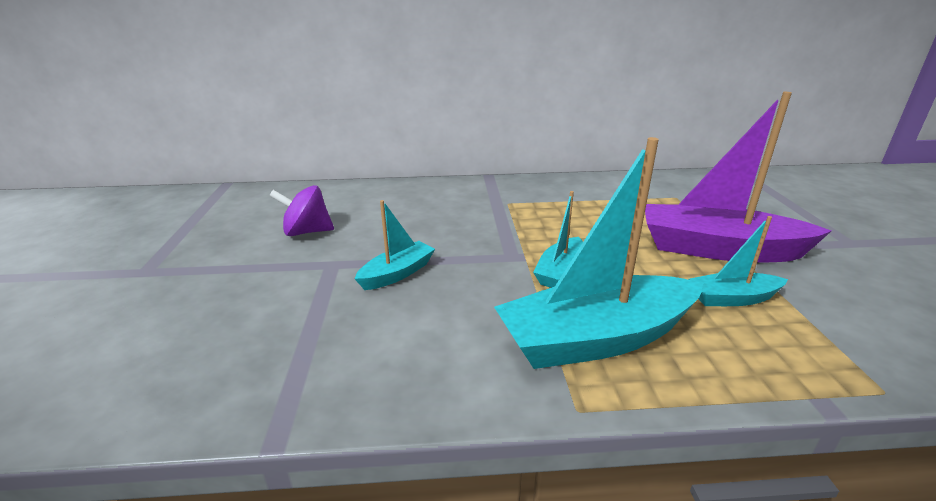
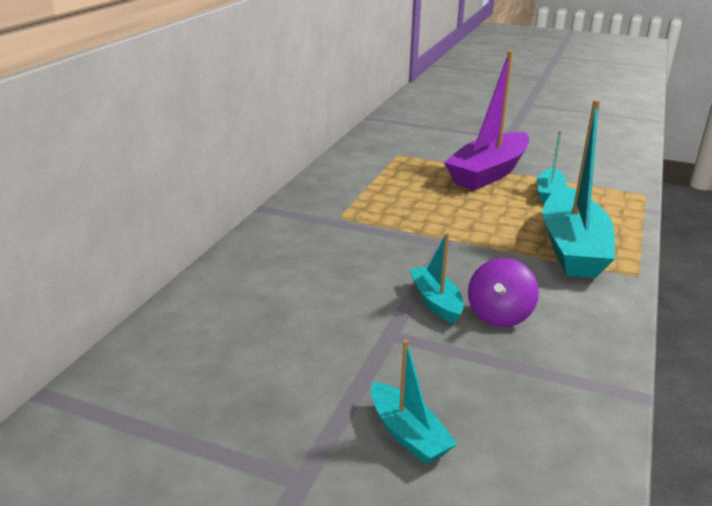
camera: 65 degrees left, 0 degrees up
(307, 232) = (298, 340): purple spinning top -> purple spinning top (499, 315)
(560, 271) = (481, 232): turquoise boat -> turquoise boat (408, 434)

